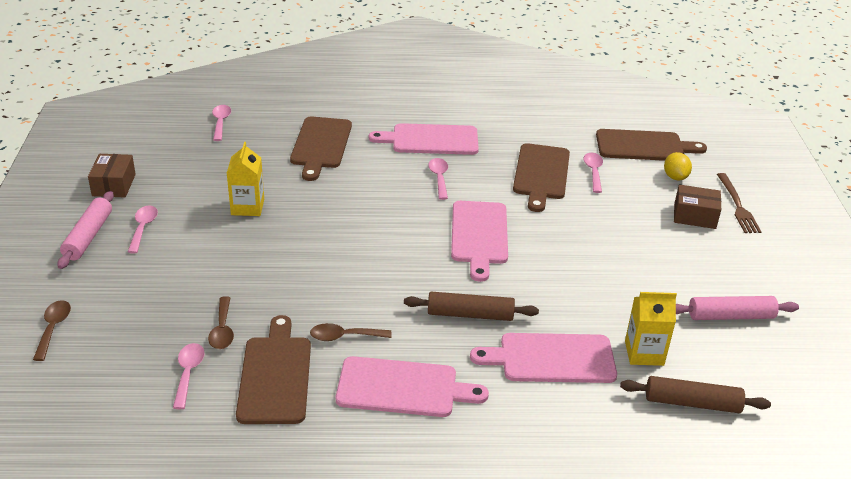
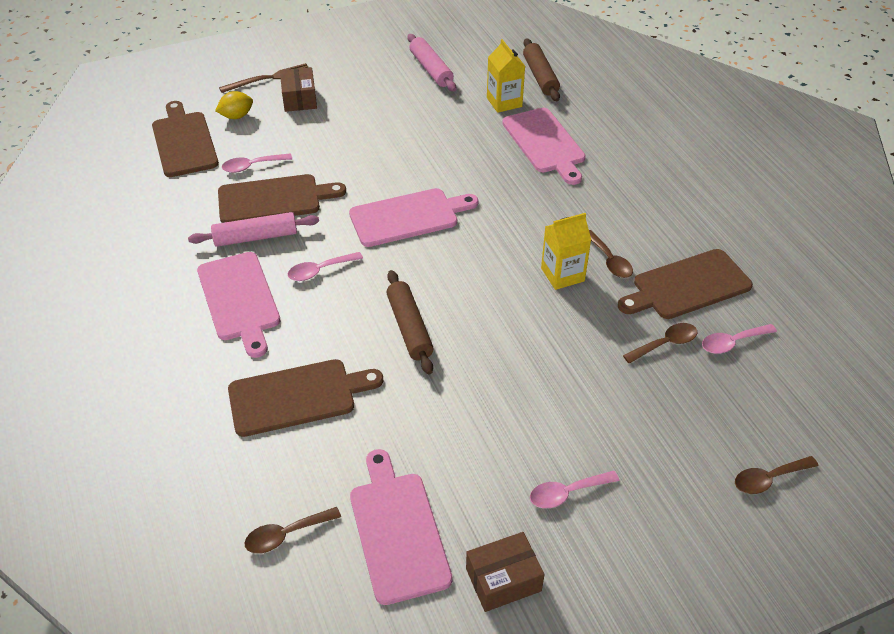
camera: 110 degrees left, 10 degrees up
(88, 236) = (617, 541): pink rolling pin -> pink rolling pin (255, 237)
(221, 122) = (286, 534): pink spoon -> brown spoon
(247, 207) = (467, 412): yellow carton -> yellow carton (562, 274)
(403, 388) = (639, 209): pink cutting board -> pink cutting board (398, 531)
(470, 314) = (525, 196): brown rolling pin -> brown rolling pin (409, 328)

